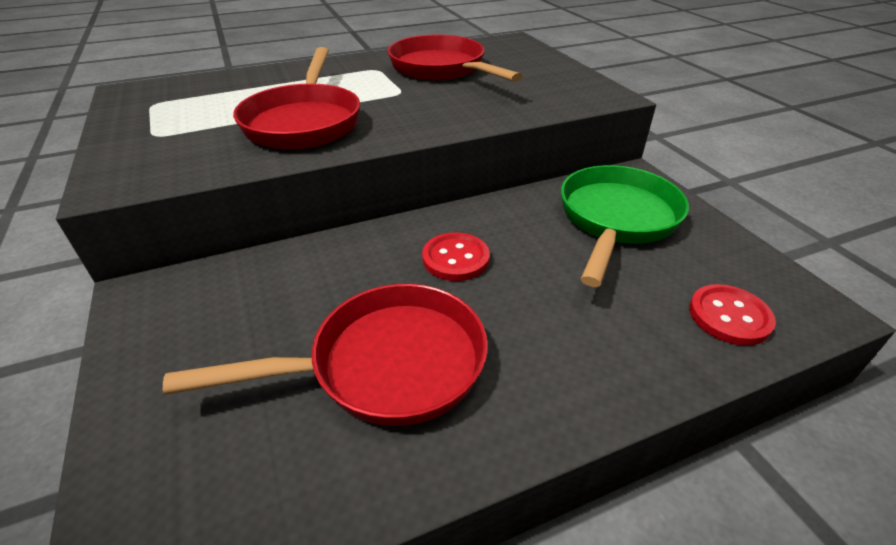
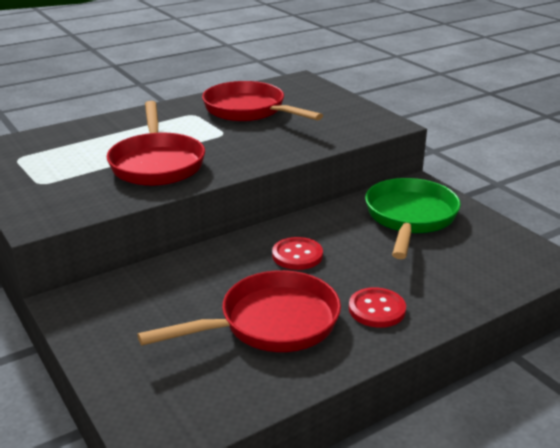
camera: 10 degrees left, 10 degrees down
(729, 316) = (494, 271): red button -> red button (377, 309)

